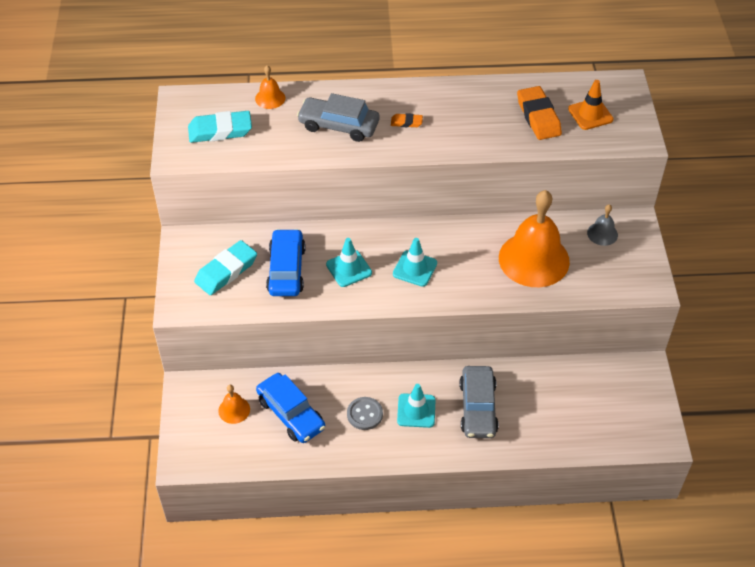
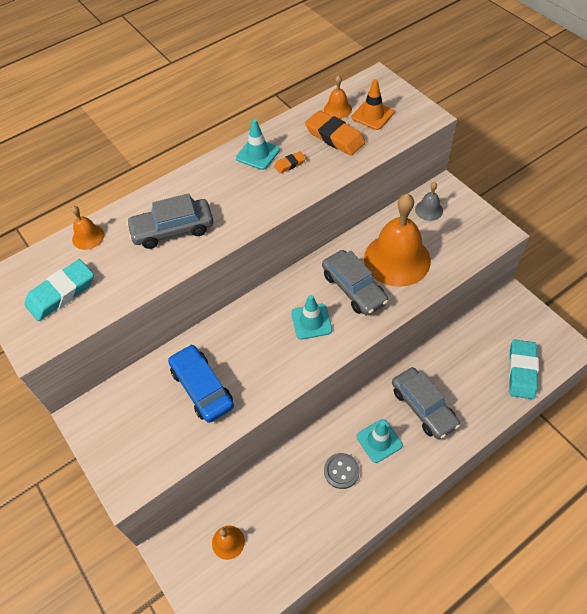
camera: 30 degrees left, 5 degrees up
(226, 271) = (147, 422): turquoise eraser -> turquoise eraser (521, 371)
(291, 414) = (280, 512): blue car -> none
(349, 269) = (256, 354): turquoise traffic cone -> turquoise traffic cone (258, 154)
(406, 122) = (231, 196): orange eraser -> orange eraser (290, 164)
(474, 262) = (354, 288): none -> grey car
(563, 94) = (337, 109): none -> orange bell

